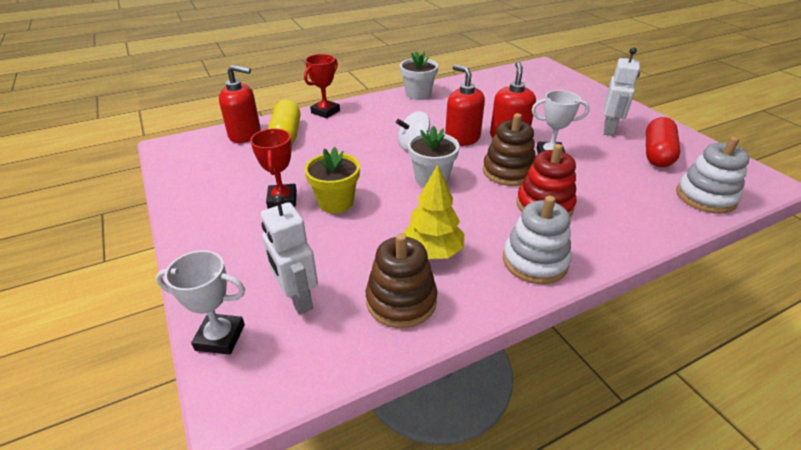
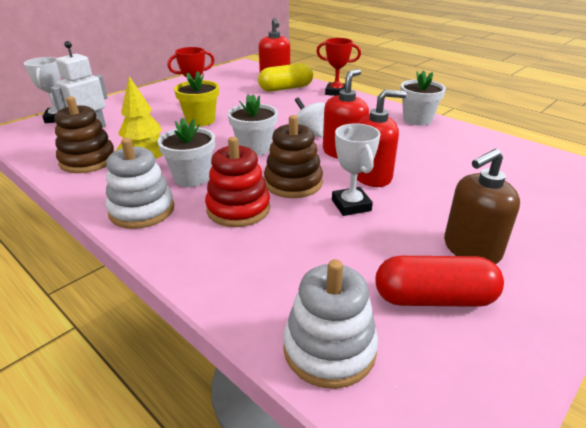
camera: 70 degrees right, 5 degrees down
(478, 224) = (192, 177): none -> white flower pot
(609, 129) = (471, 249): white robot -> brown soap dispenser

